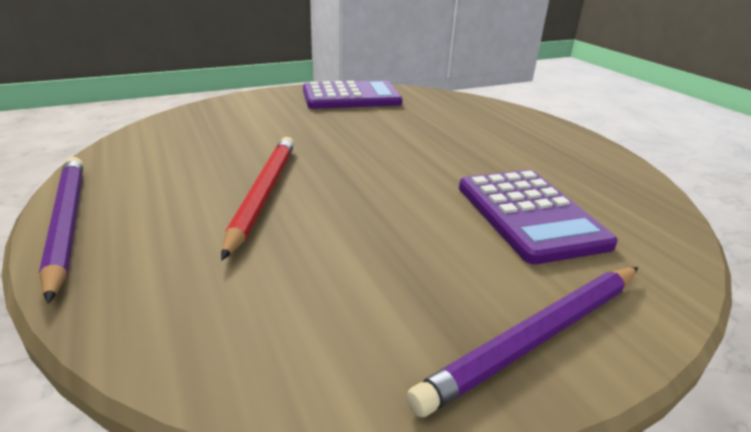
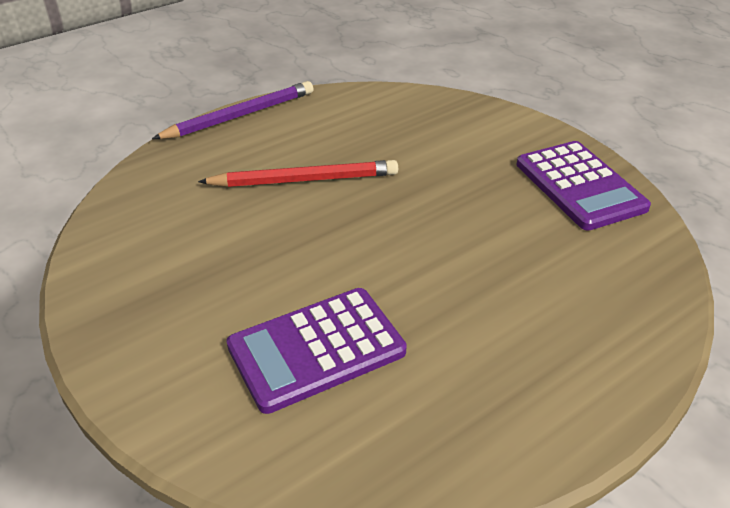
camera: 80 degrees right, 10 degrees up
(537, 338) = (133, 344): purple pencil -> none

